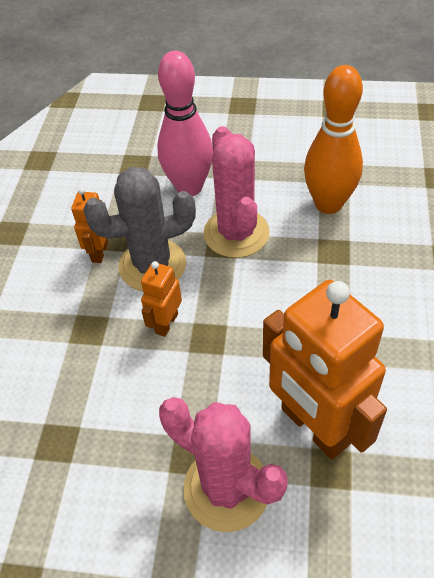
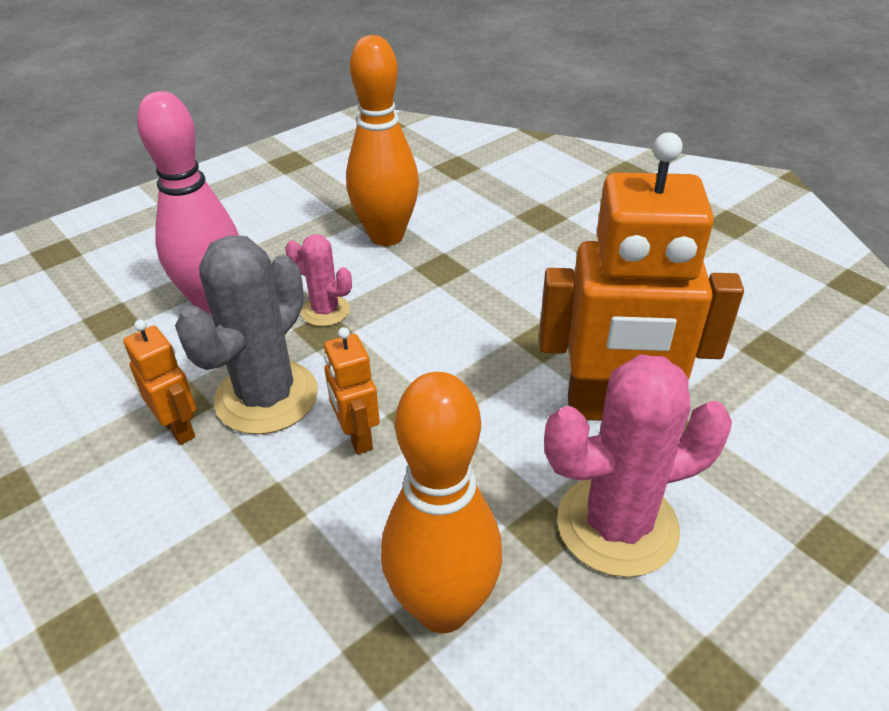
camera: 50 degrees left, 10 degrees down
(101, 446) = (443, 608): none -> orange bowling pin
(236, 233) = (325, 311): pink cactus -> pink cactus, size x0.53

